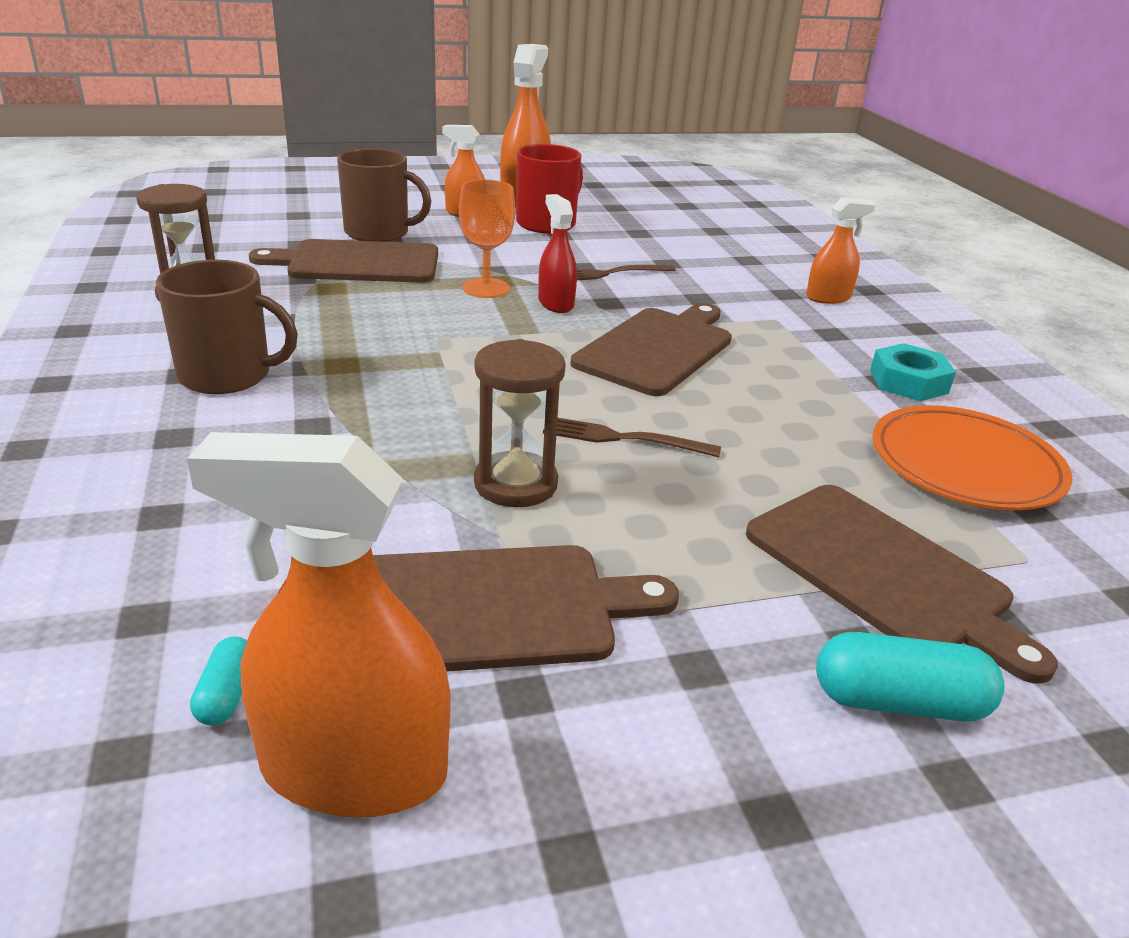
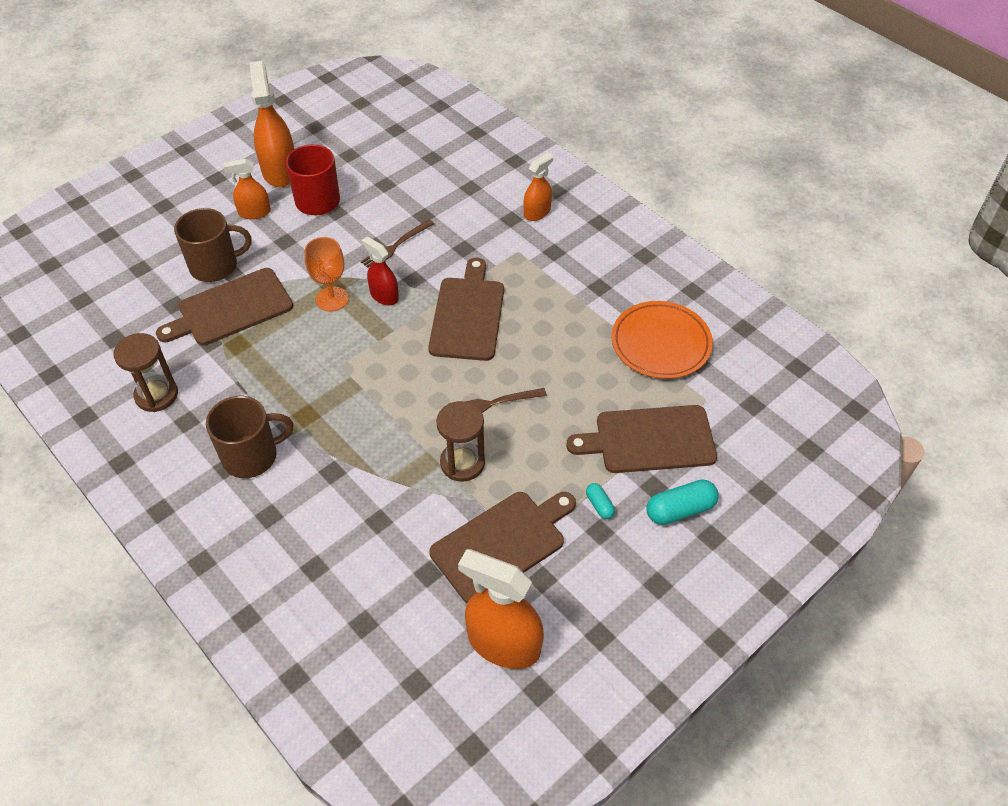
camera: 25 degrees left, 20 degrees up
(227, 694) = (430, 639): turquoise capsule -> turquoise capsule (599, 505)
(353, 770) = (503, 643): orange spray bottle -> orange spray bottle turned 45 degrees clockwise
(883, 573) = (649, 439): brown cutting board -> brown cutting board turned 150 degrees clockwise
(908, 382) = (611, 282): turquoise nut -> none

